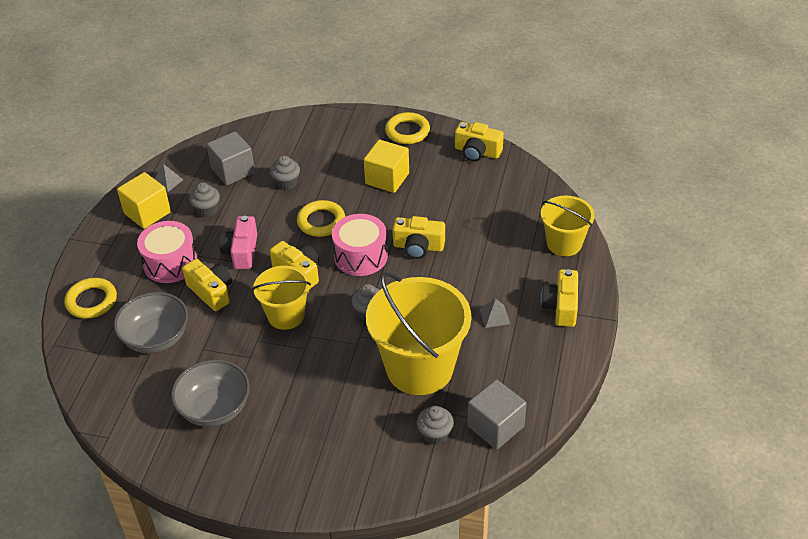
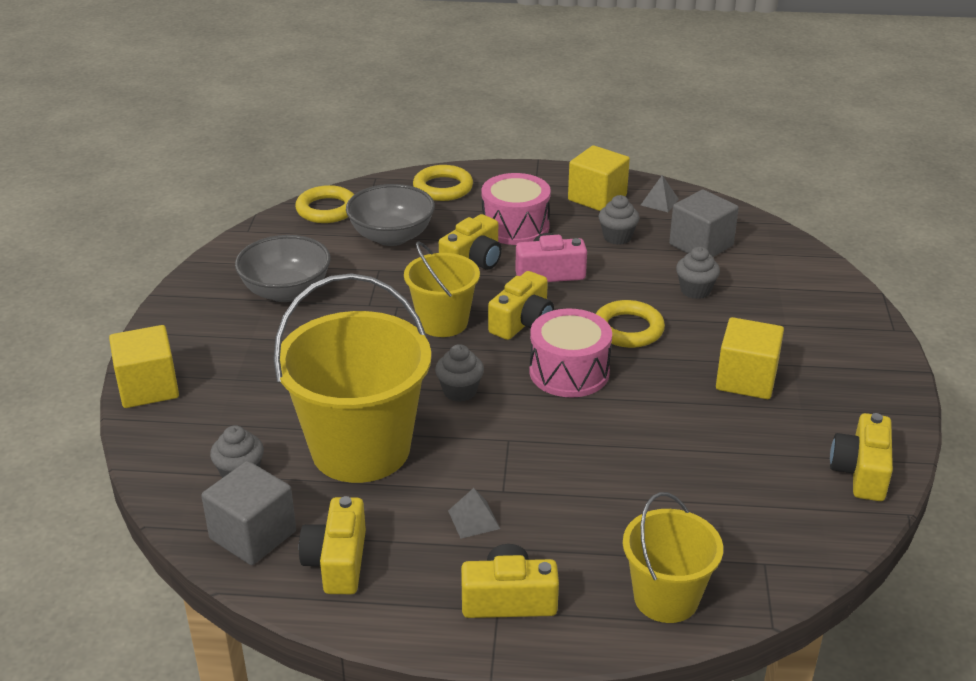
camera: 80 degrees right, 10 degrees down
(323, 497) = (148, 388): none -> yellow cube
(407, 131) = (870, 389): yellow ring -> yellow ring (327, 209)
(418, 247) = (605, 425): yellow camera -> yellow camera (337, 562)

